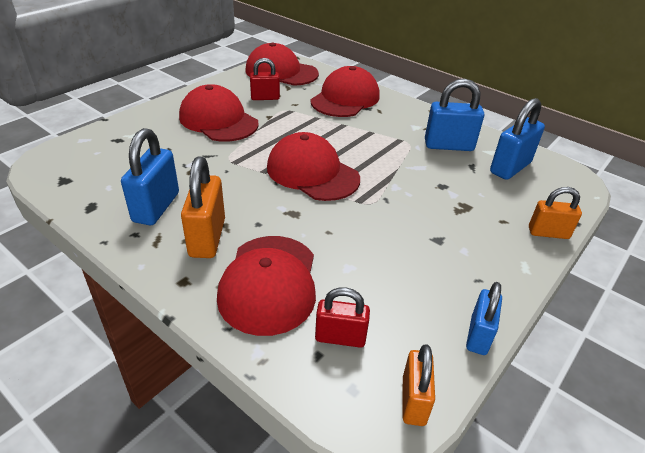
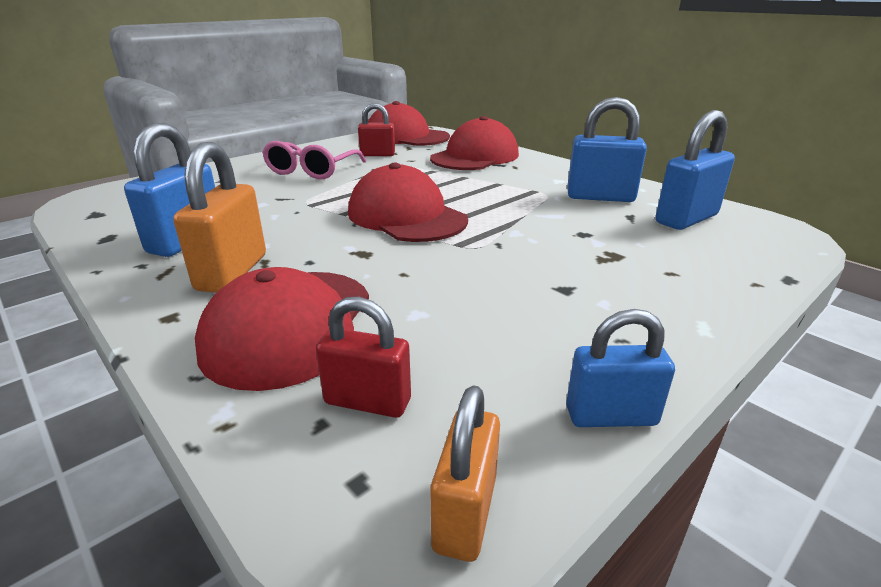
camera: 10 degrees right, 10 degrees down
(218, 120) = (312, 170): red cap -> pink glasses
(478, 335) = (611, 416): blue padlock -> blue padlock turned 60 degrees clockwise
(548, 233) = (744, 289): orange padlock -> none

